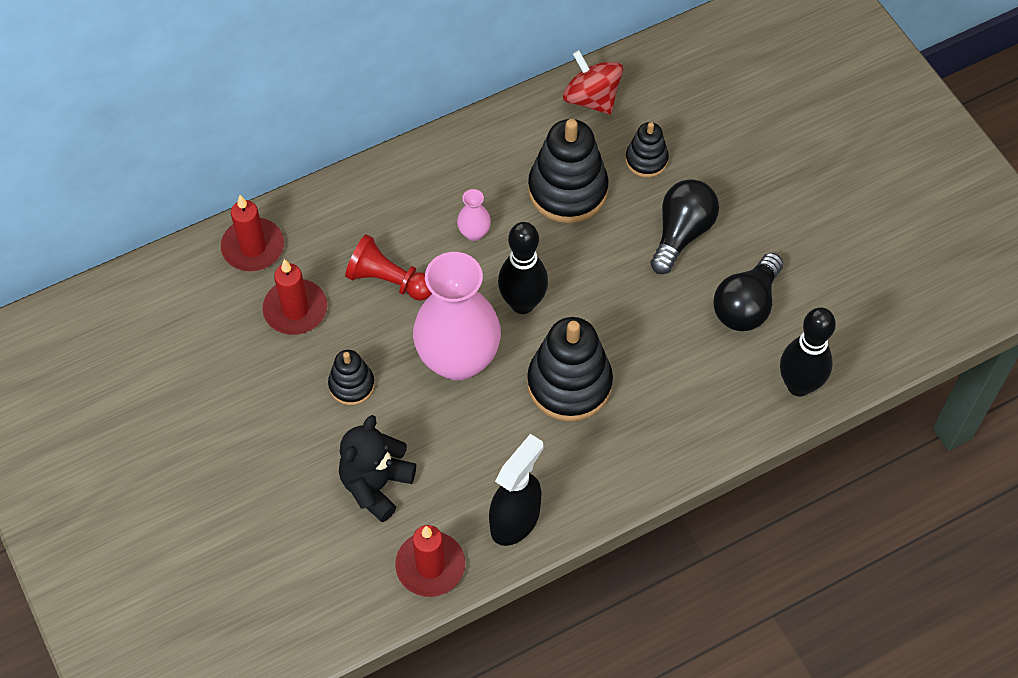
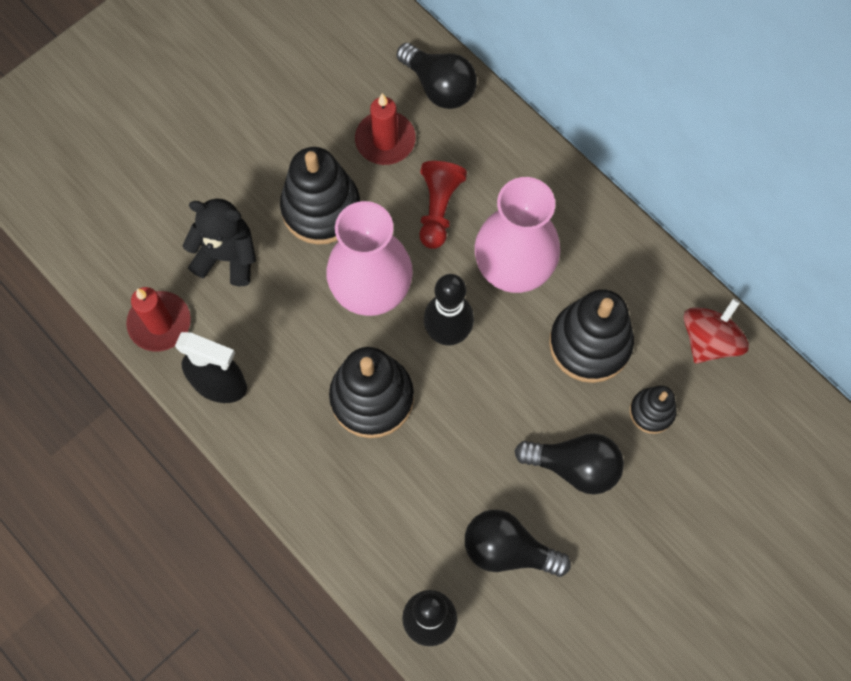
camera: 75 degrees right, 10 degrees up
(253, 247) = (439, 87): red candle -> black light bulb
(351, 385) = (321, 208): black stacking toy -> black stacking toy, size x1.85
(474, 233) = (513, 270): pink vase -> pink vase, size x2.46

